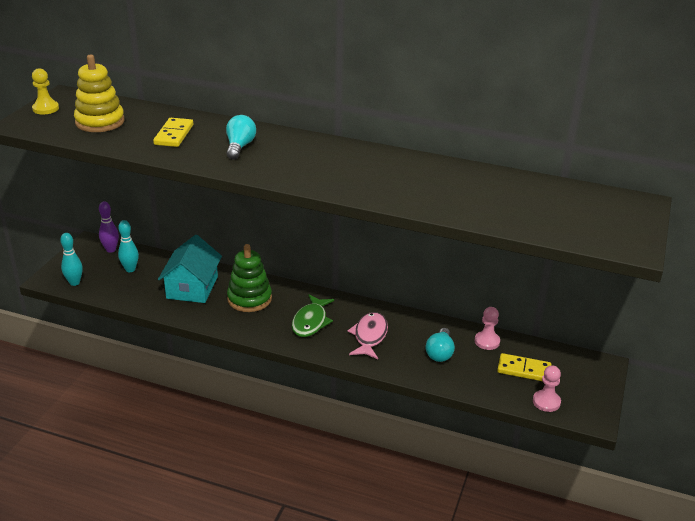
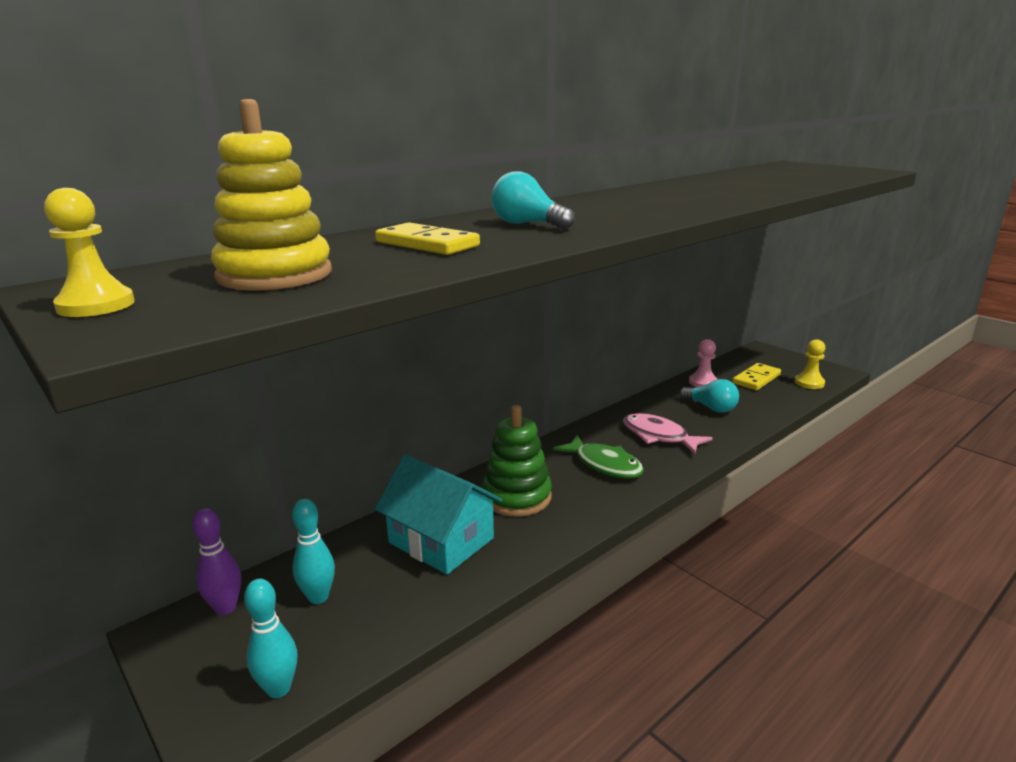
camera: 60 degrees left, 10 degrees down
(546, 402) = (809, 383): pink pawn -> yellow pawn

